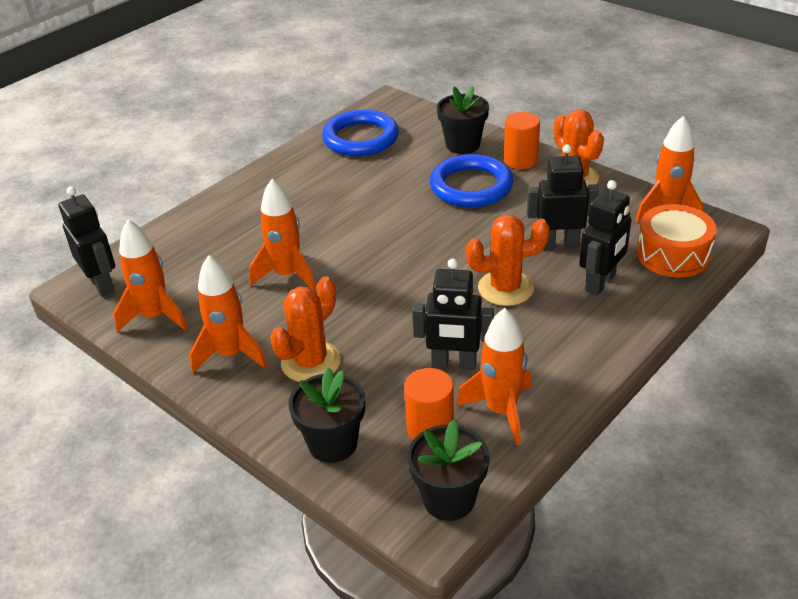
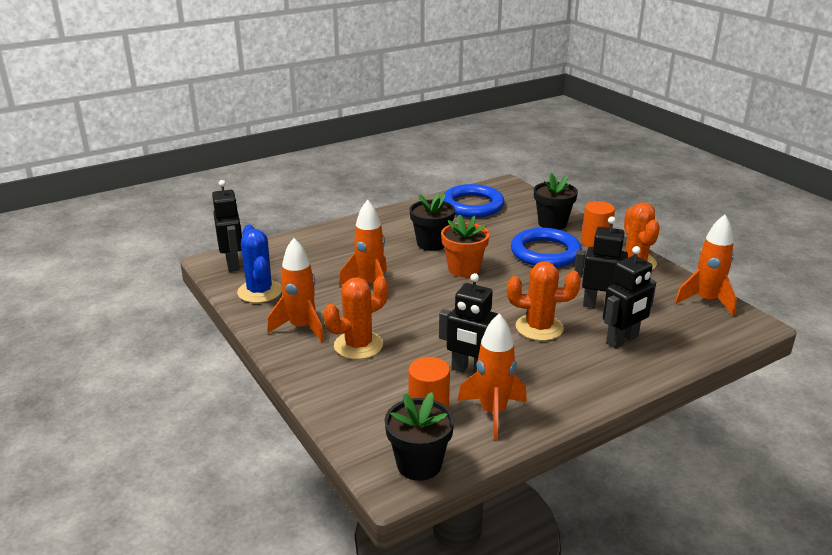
camera: 15 degrees right, 10 degrees down
(155, 316) = (260, 292): orange rocket -> blue cactus
(333, 443) = (347, 404): black flower pot -> black flower pot (431, 243)
(388, 229) = (464, 269): none -> orange flower pot
(673, 254) = (697, 332): orange drum -> none

